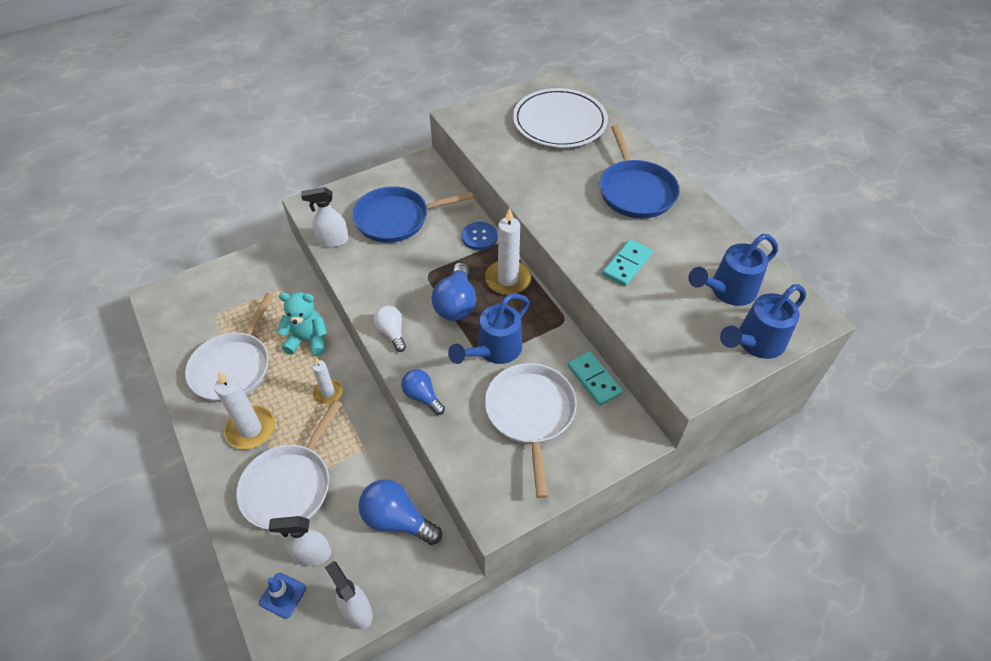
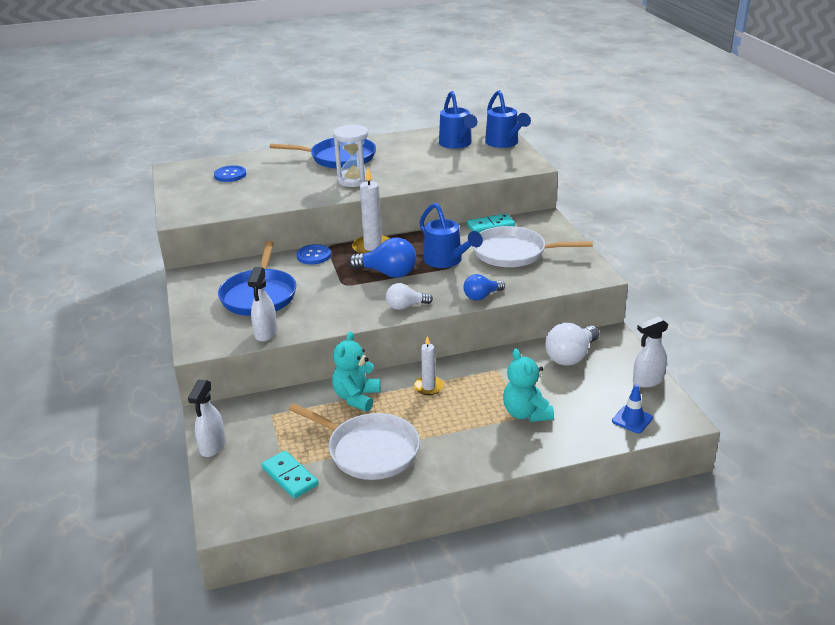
camera: 75 degrees left, 20 degrees down
(251, 429) = (455, 437): white candle -> none
(289, 486) = (526, 413): white pan -> turquoise teddy bear
(311, 554) = (596, 402): white spray bottle -> white spray bottle (212, 446)
(397, 520) = (571, 356): blue light bulb -> white light bulb
(559, 122) = (230, 175): white plate -> blue button
(580, 216) = (354, 180): none -> white hourglass
(627, 264) = (415, 170): turquoise domino -> turquoise domino (290, 476)

